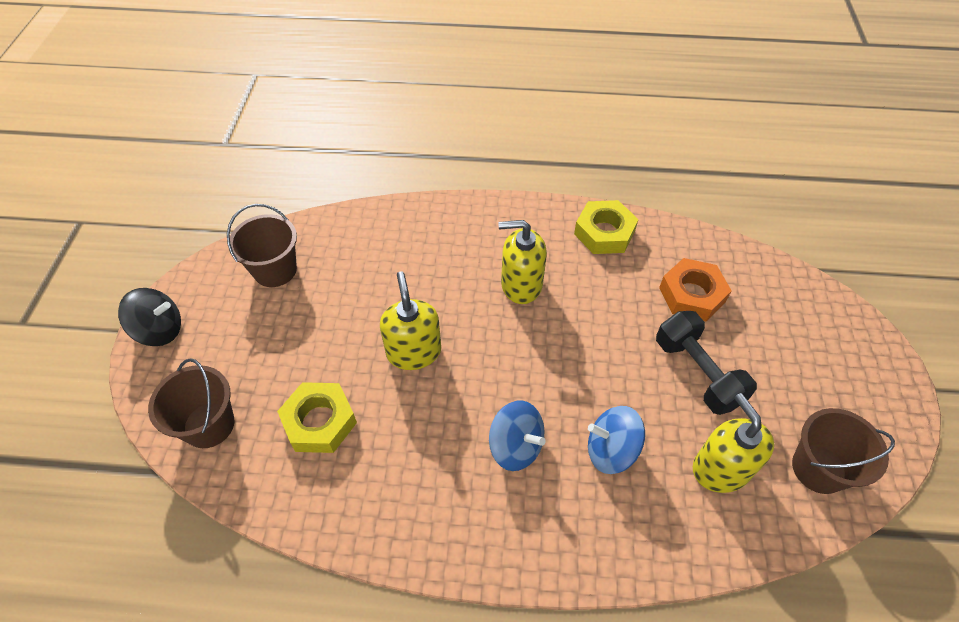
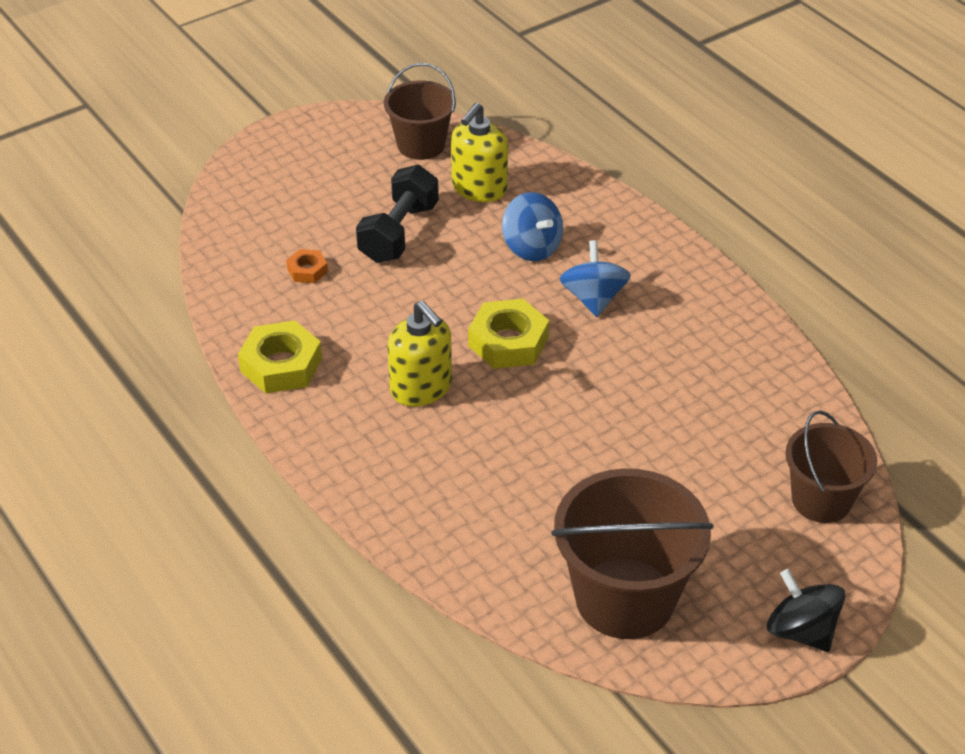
camera: 130 degrees left, 10 degrees down
(275, 270) = (625, 598): brown bucket -> brown bucket, size x1.60
(319, 421) = (723, 428): yellow nut -> yellow nut (508, 342)
(414, 351) = (585, 415): yellow soap dispenser -> none
(692, 295) = (307, 270): orange nut -> orange nut, size x0.53

